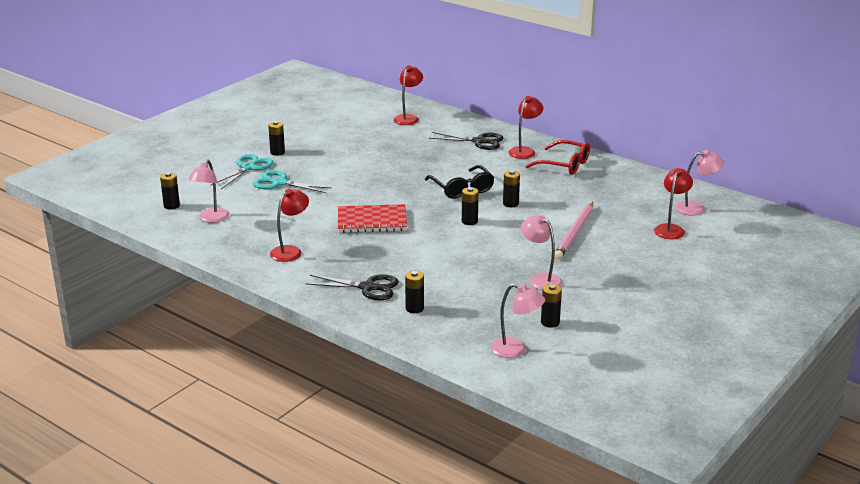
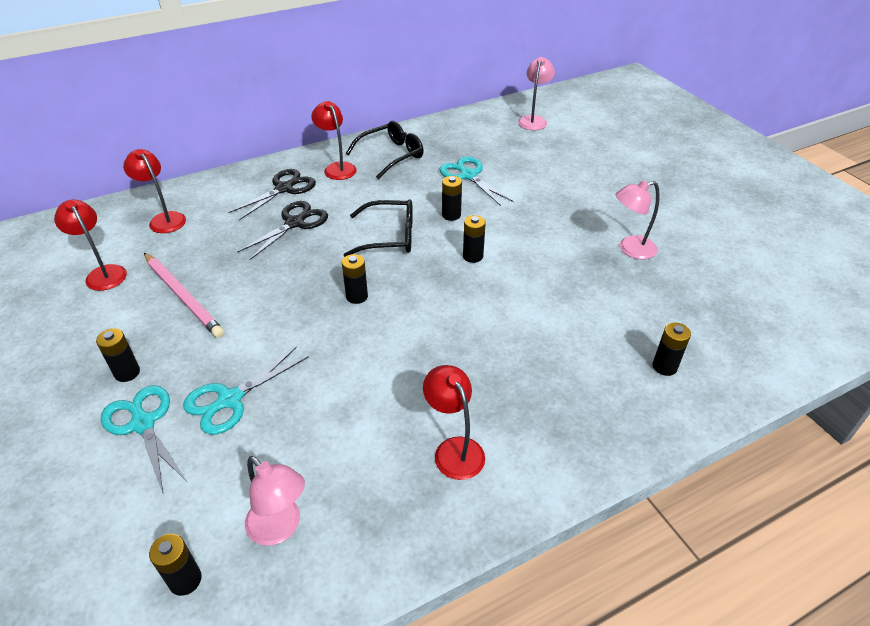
camera: 65 degrees left, 15 degrees up
(369, 287) = (597, 394): black scissors -> black scissors (295, 223)
(372, 221) = (418, 336): red notebook -> none
(516, 350) = (777, 314): pink lamp -> none
(550, 322) = (723, 272): black battery -> black battery (357, 296)
(564, 165) = (391, 155): red glasses -> black glasses
(571, 199) = (468, 175): none -> turquoise scissors
(575, 233) = (542, 196): pink pencil -> pink pencil (183, 296)
(671, 229) = (565, 144): red lamp -> red lamp (103, 273)

